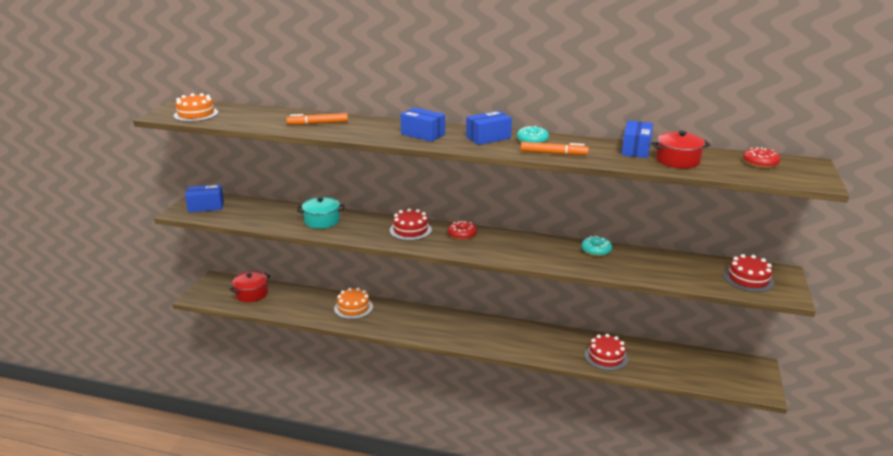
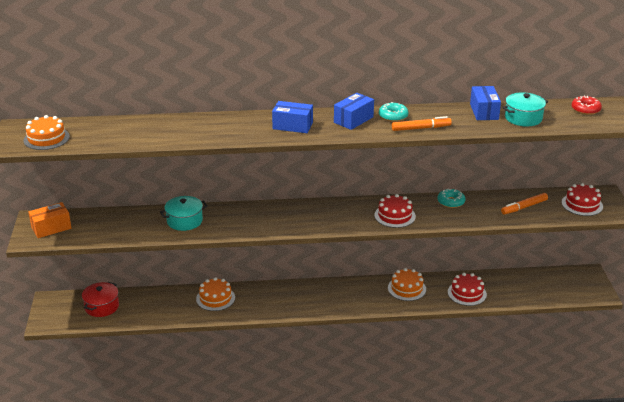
camera: 20 degrees left, 5 degrees up
(206, 206) = (51, 228): blue box -> orange box
(318, 123) = (183, 130): orange marker -> orange marker (524, 207)
(410, 230) = (276, 214): red cake -> red cake (394, 216)
(462, 234) = (326, 209): red donut -> none
(543, 338) = (407, 288): none -> orange cake
(677, 160) = (523, 118): red pot -> turquoise pot

